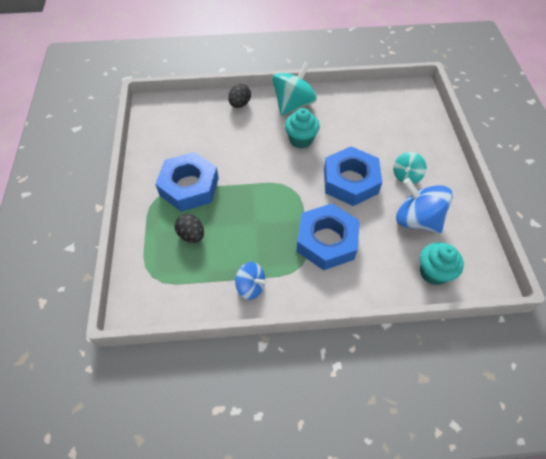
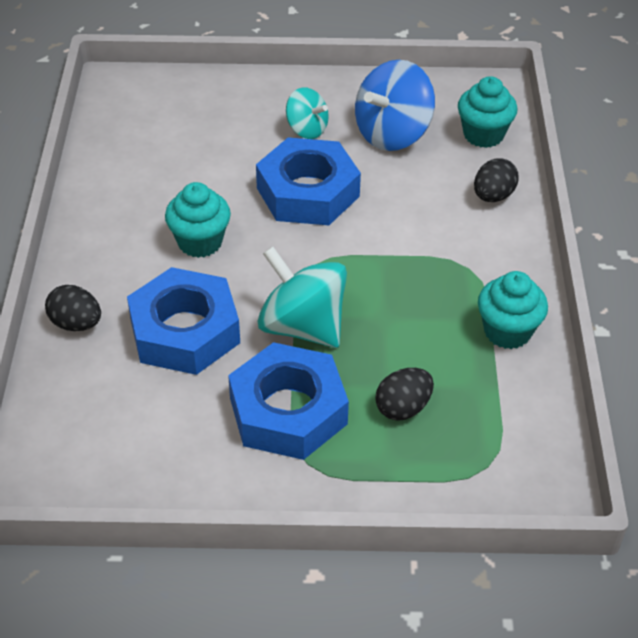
camera: 85 degrees left, 10 degrees down
(251, 287) = (507, 331): blue spinning top -> turquoise cupcake
(293, 104) = (102, 243): turquoise spinning top -> turquoise spinning top (302, 326)
(326, 241) = (425, 234): blue nut -> blue nut (185, 331)
(371, 279) = (493, 196): none -> black egg

